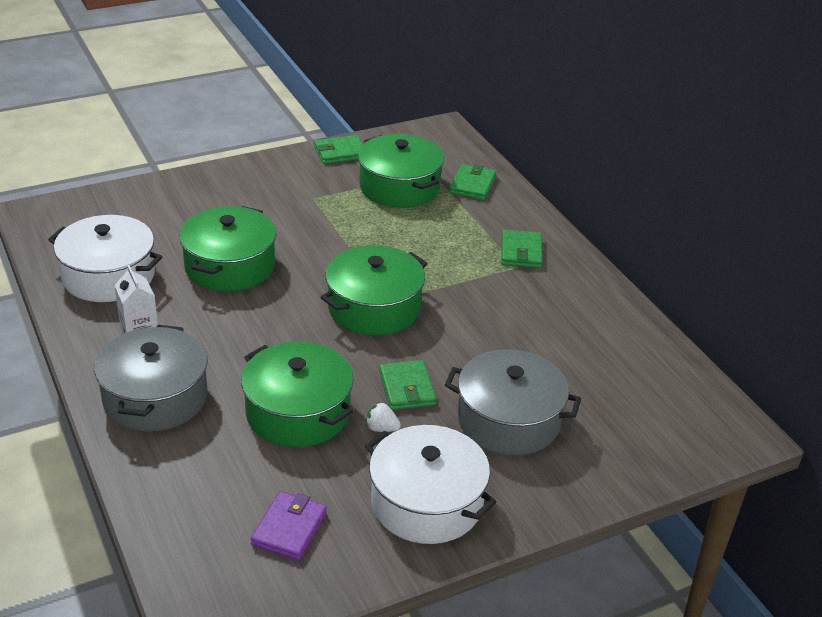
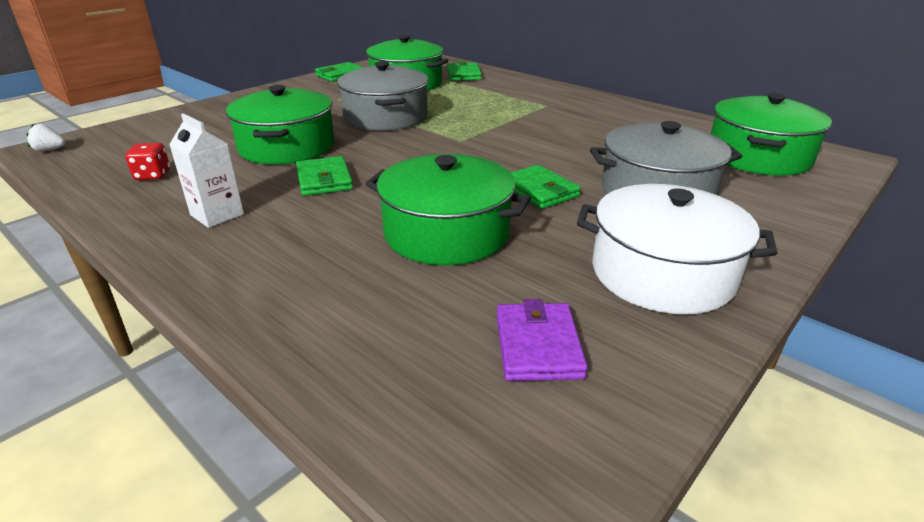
camera: 20 degrees left, 5 degrees down
(108, 276) = (153, 175): white pot -> red dice
(155, 397) = (265, 259): grey pot -> grey pot (385, 117)
(374, 307) = (452, 147): green pot -> green pot (758, 157)
(381, 428) = (547, 225): white strawberry -> white strawberry (50, 150)
(521, 252) = (540, 98): green wallet -> green wallet (324, 180)

